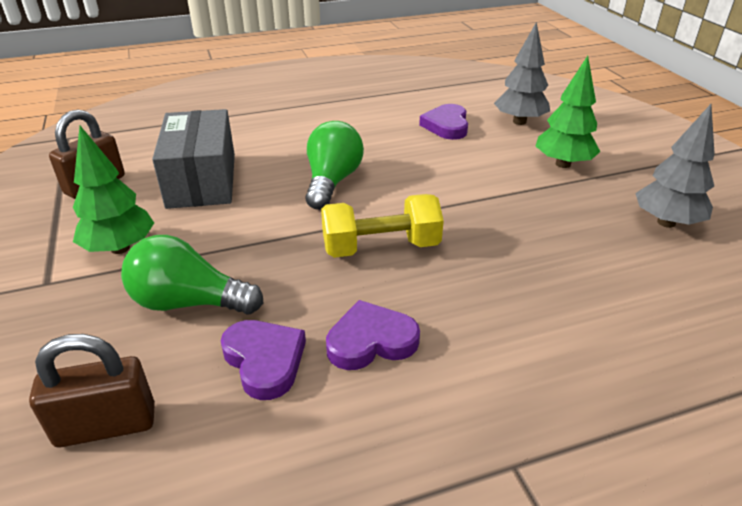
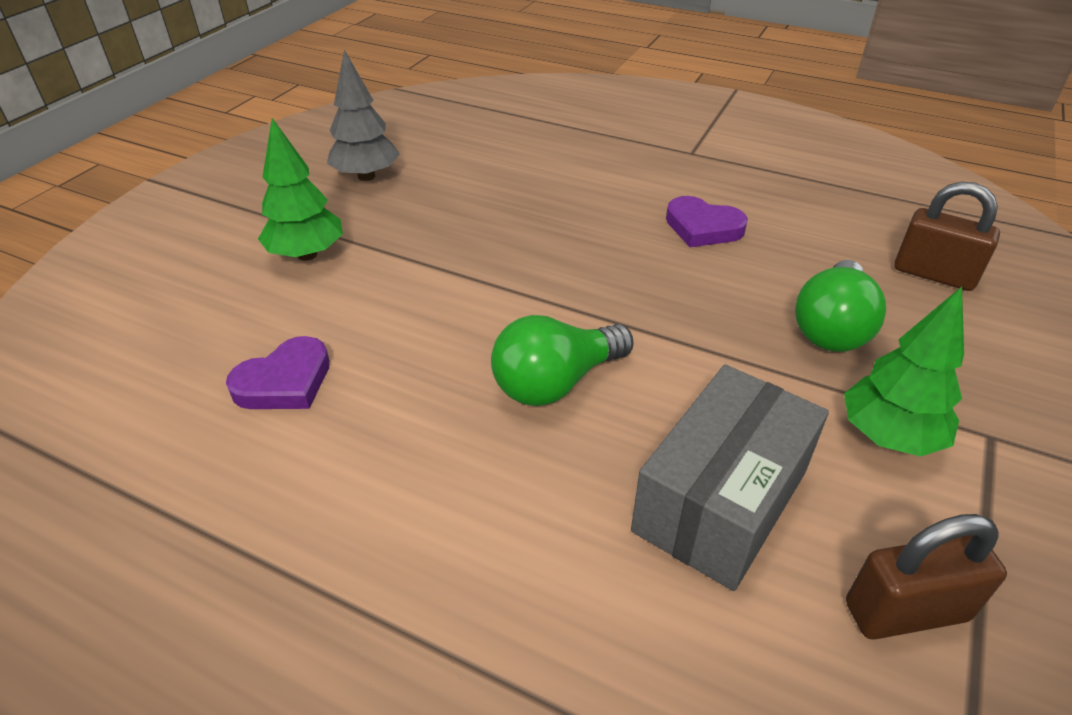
camera: 135 degrees left, 5 degrees up
(189, 302) = (832, 327): green light bulb -> green light bulb turned 60 degrees clockwise
(265, 360) = (792, 254): purple heart -> none
(381, 247) = (609, 280): yellow dumbbell -> none
(519, 122) = (205, 328): grey tree -> none

